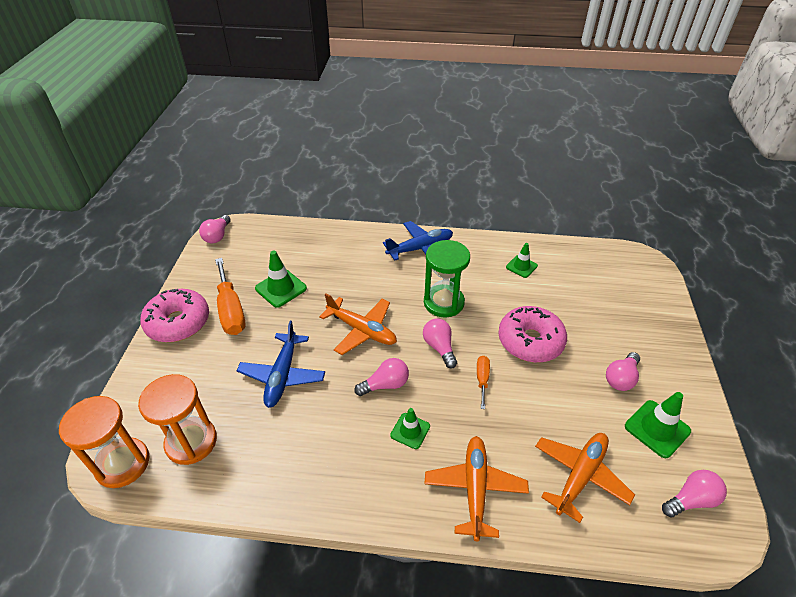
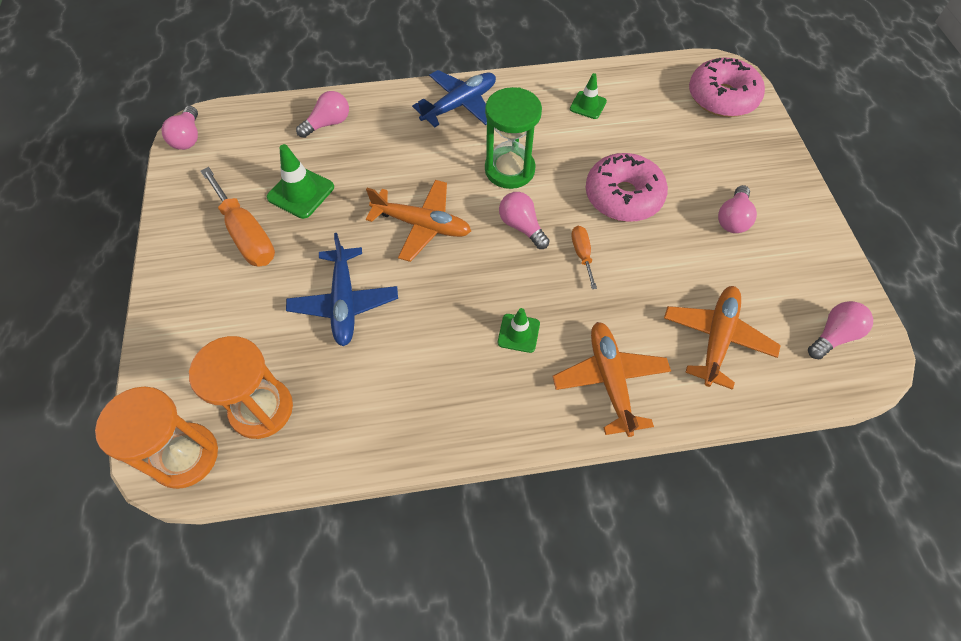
camera: 15 degrees left, 15 degrees up
(178, 322) = (182, 265): pink donut -> pink donut (722, 97)
(385, 384) = (472, 285): pink light bulb -> pink light bulb (328, 123)
(657, 429) = (783, 267): green traffic cone -> none

